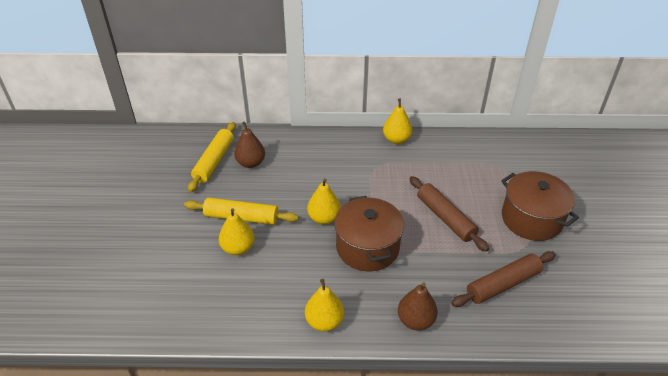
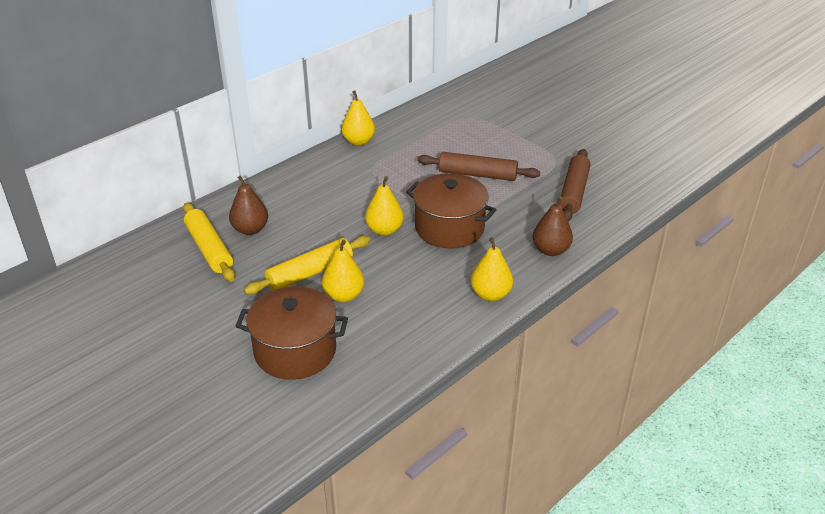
camera: 45 degrees left, 5 degrees down
(531, 219) = (536, 141): brown pot -> brown pot (295, 351)

